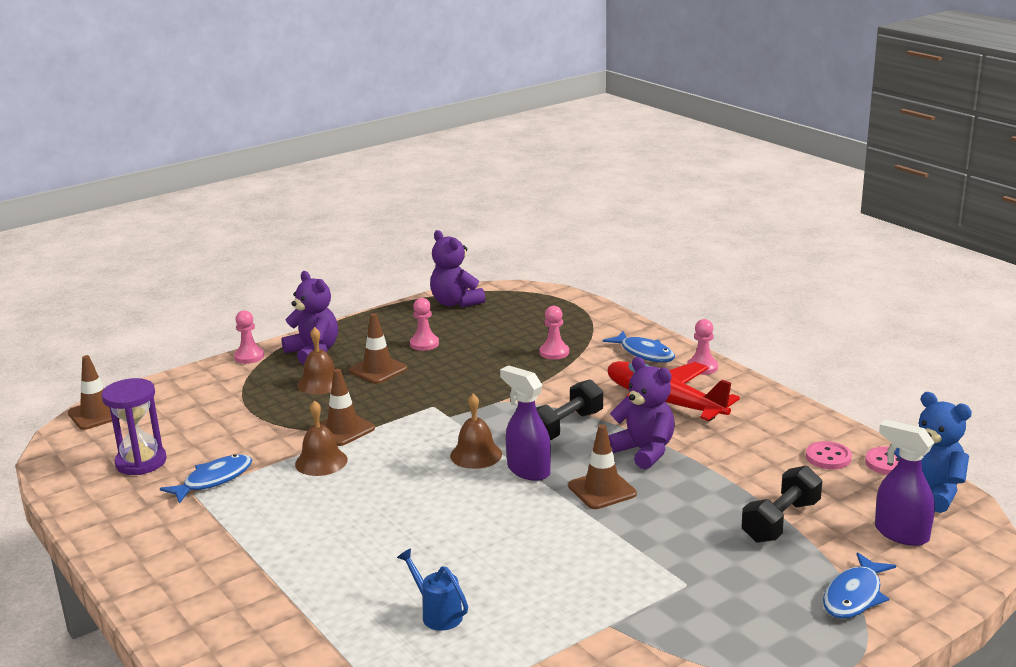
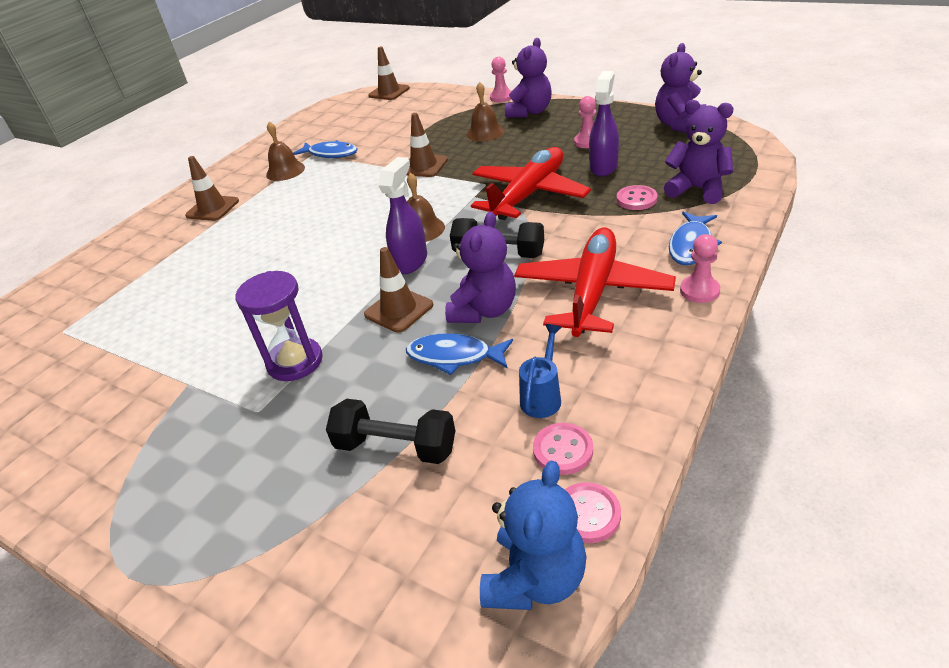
camera: 70 degrees right, 15 degrees up
(141, 462) = (340, 126): purple hourglass -> purple hourglass (295, 362)
(321, 462) = (373, 176): brown bell -> brown bell (285, 171)
(378, 370) = (525, 143): brown traffic cone -> brown traffic cone (212, 208)
(437, 614) = (191, 295): blue watering can -> blue watering can (542, 396)
(483, 391) = (529, 194): none -> red plane
(554, 352) = (636, 199): pink pawn -> pink button
(570, 328) = (697, 189): none -> purple teddy bear
(854, 596) = (265, 550): blue fish -> blue fish (454, 356)
(900, 533) = (413, 567): purple spray bottle -> purple spray bottle (603, 167)

